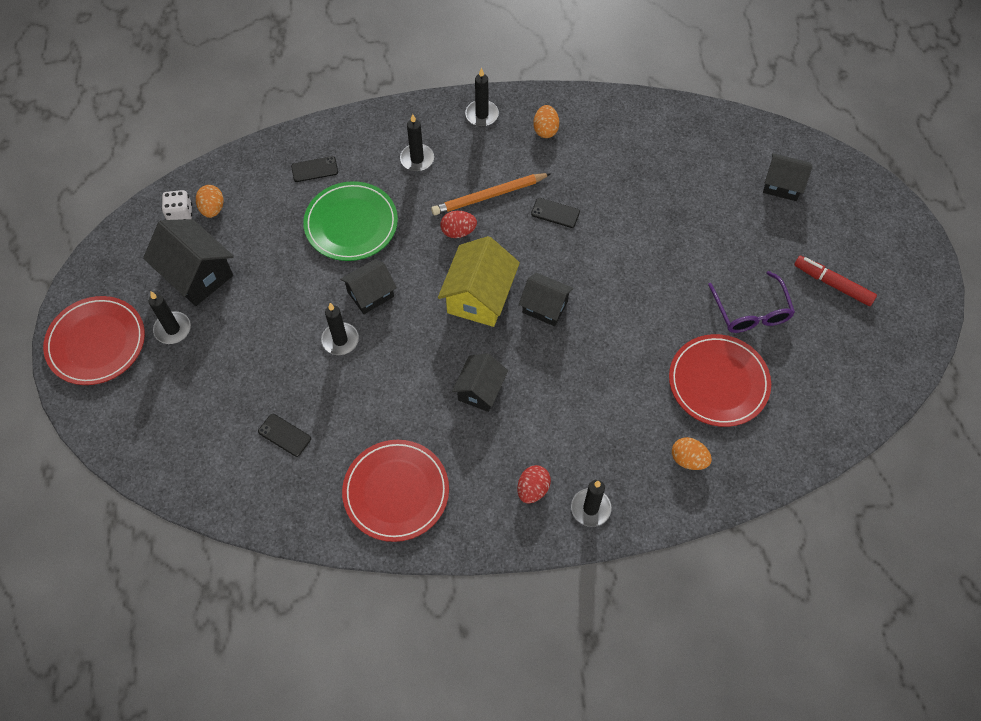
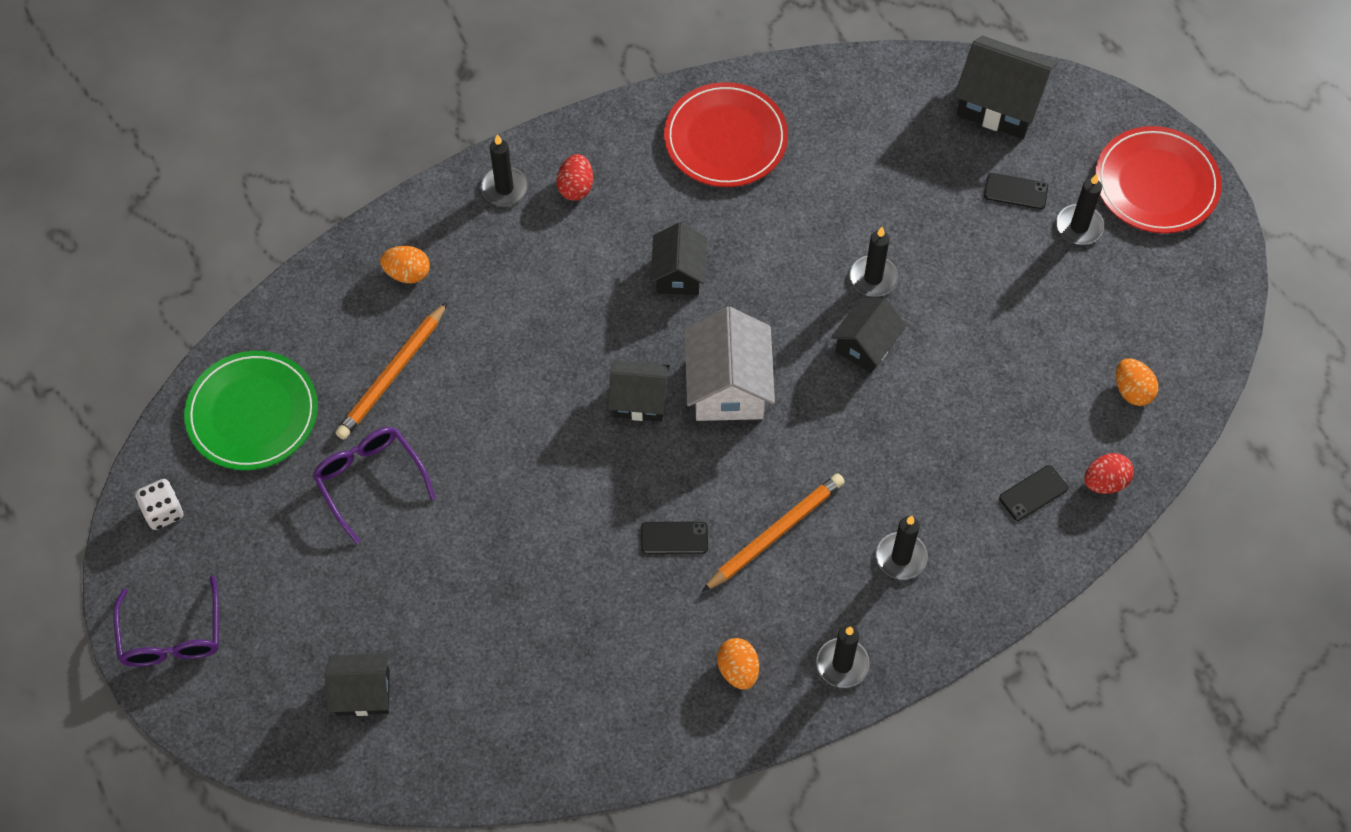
camera: 160 degrees right, 0 degrees up
(180, 214) = (1169, 370): white dice -> white dice (163, 512)
(197, 274) = (1094, 299): black house -> black house (1000, 104)
(284, 435) = (878, 155): black phone -> black phone (1016, 191)
(351, 224) = (940, 430): green plate -> green plate (252, 413)
(458, 231) = (794, 466): red egg -> red egg (1105, 482)
(479, 297) = (728, 386): yellow house -> white house
(718, 382) = (392, 374): red plate -> orange pencil
(832, 284) = (266, 556): red marker -> none
(904, 254) = (172, 636): none -> purple glasses

